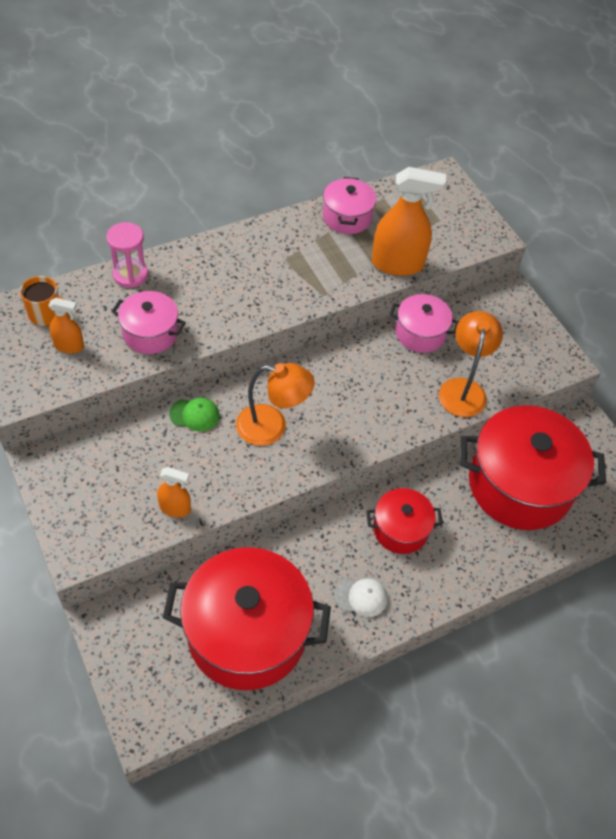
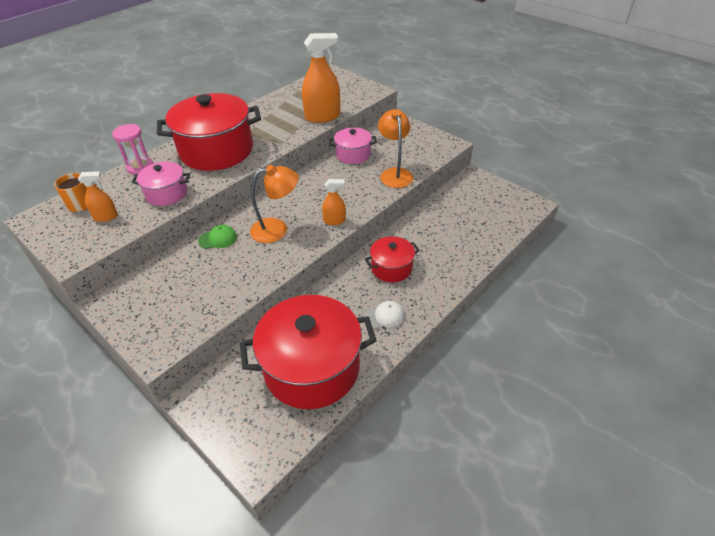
camera: 15 degrees left, 10 degrees down
(175, 508) = (224, 298): orange spray bottle -> orange spray bottle (334, 221)
(347, 217) = (279, 104): pink pot -> none
(520, 485) = (455, 220): red pot -> red pot (216, 151)

